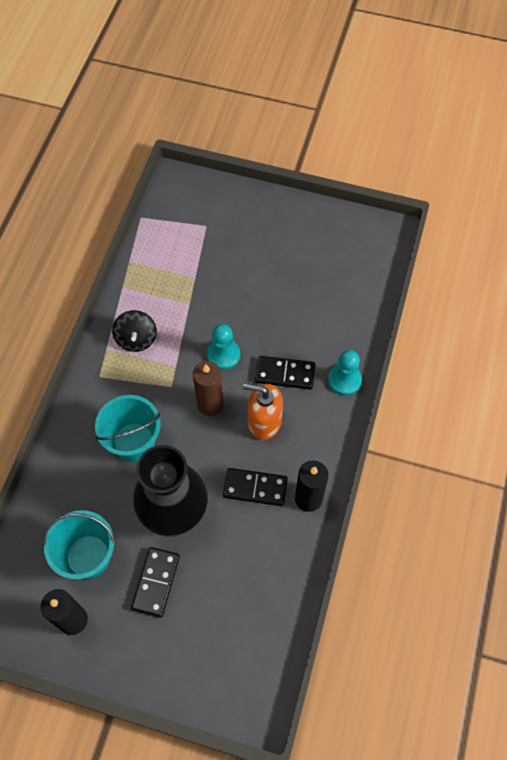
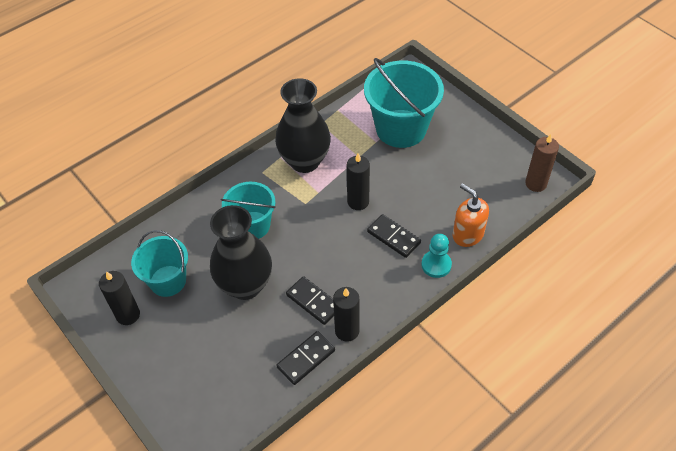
camera: 35 degrees right, 10 degrees down
(136, 339) = (305, 161): black spinning top -> black vase
(156, 582) = (198, 324): black domino -> black domino (306, 359)
(210, 249) = (401, 128): none -> turquoise bucket
(210, 404) = (323, 229): brown candle -> brown candle (536, 183)
(223, 355) = (358, 202): turquoise pawn -> black candle
(264, 421) = (354, 261): orange soap dispenser -> orange soap dispenser (467, 234)

